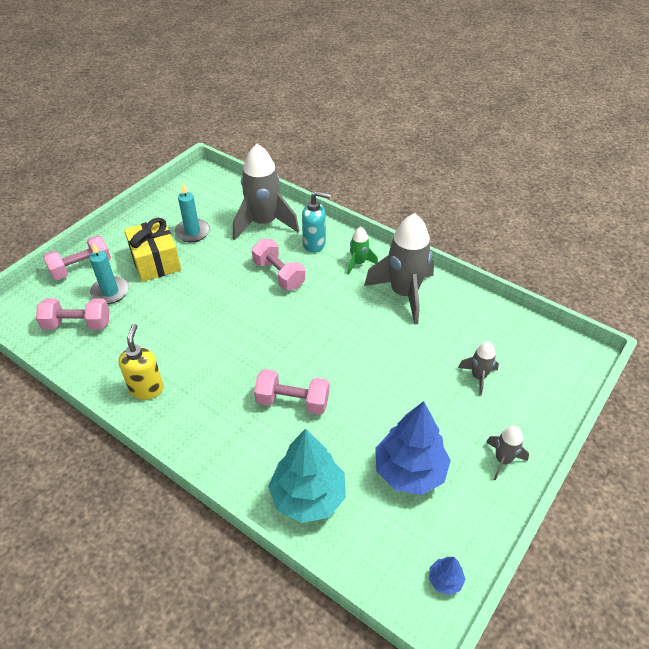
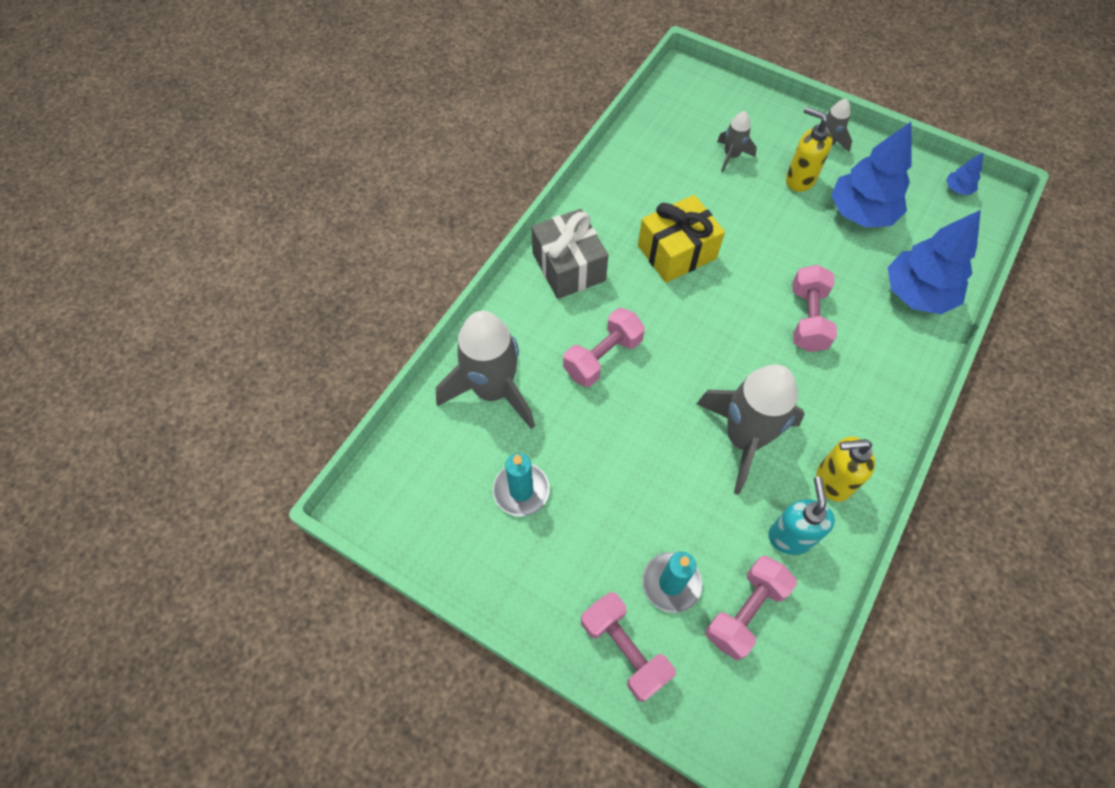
camera: 95 degrees left, 15 degrees up
(77, 324) = (745, 611): pink dumbbell -> pink dumbbell turned 45 degrees clockwise
(155, 261) = (595, 531): yellow gift -> yellow gift (677, 252)
(308, 496) = (917, 293): turquoise tree -> blue tree
(314, 244) = (535, 320): turquoise soap dispenser -> turquoise soap dispenser (790, 536)
(358, 263) = (569, 267): green rocket -> grey gift
(404, 294) = (618, 218): grey rocket -> grey rocket (744, 439)
(452, 426) = (799, 179): none -> yellow soap dispenser

